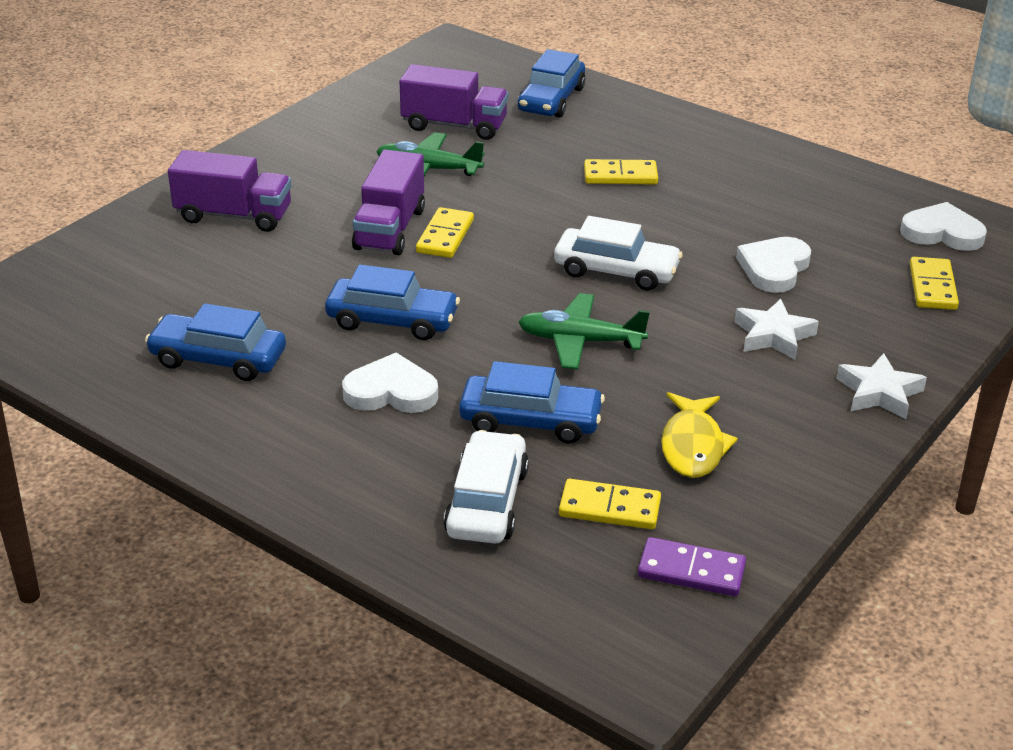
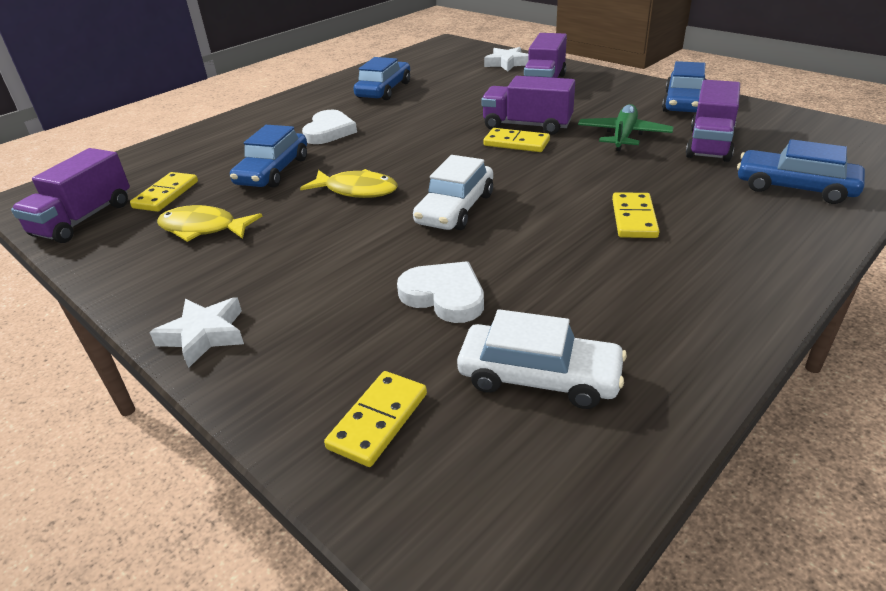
camera: 100 degrees right, 0 degrees up
(392, 320) = (407, 129): blue car -> blue car (683, 102)
(487, 502) = (205, 158): white car -> white car (539, 377)
(580, 341) = (357, 190): green plane -> yellow fish
(691, 571) = (83, 219): purple domino -> purple truck
(773, 335) = (326, 282): white star -> white star (507, 63)
(932, 287) = (378, 420): yellow domino -> yellow domino turned 75 degrees counterclockwise
(942, 233) = (516, 465): white heart -> none

